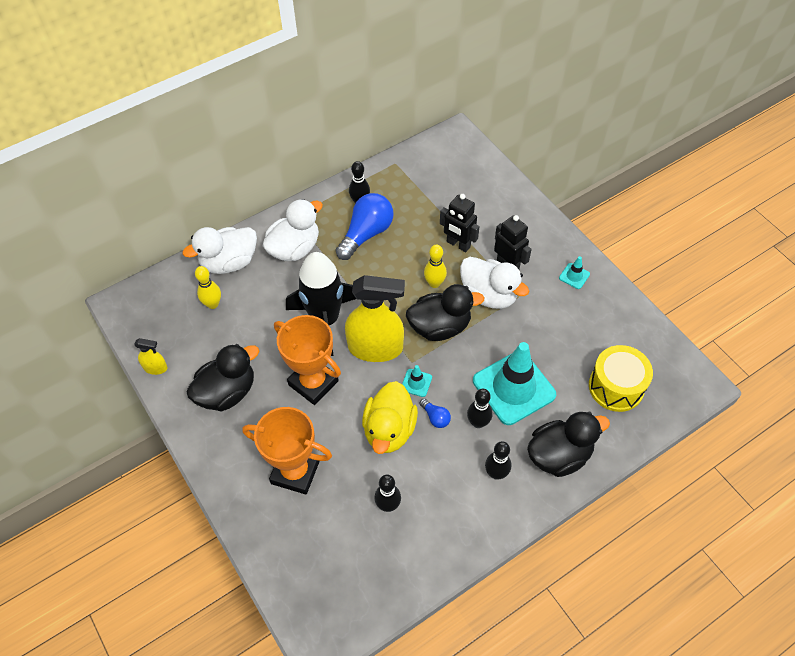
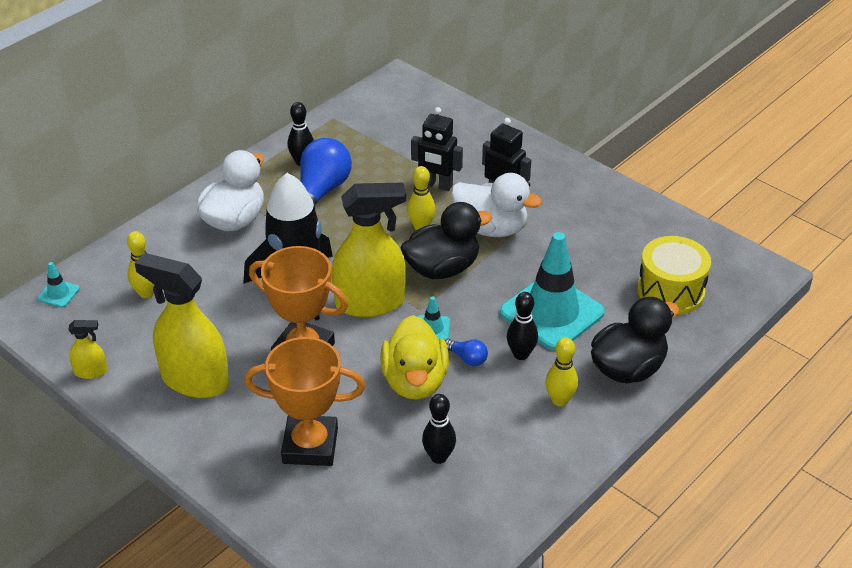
camera: 15 degrees left, 15 degrees down
(227, 392) = (194, 380): black duck -> yellow spray bottle
(229, 262) = (154, 247): white duck -> none
(496, 473) = (559, 400): black bowling pin -> yellow bowling pin
(574, 276) = (585, 194): turquoise traffic cone -> turquoise traffic cone (58, 293)

